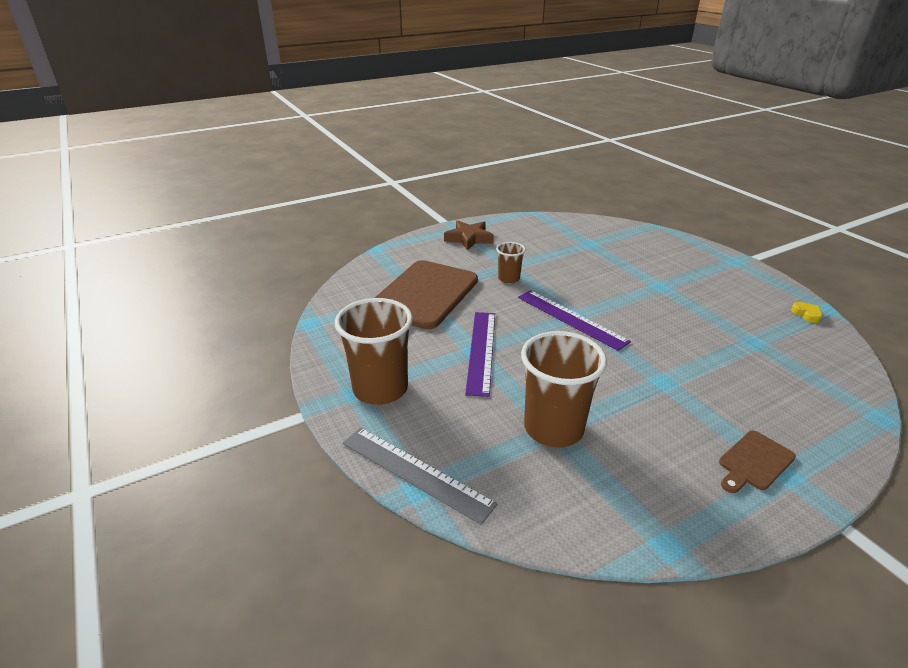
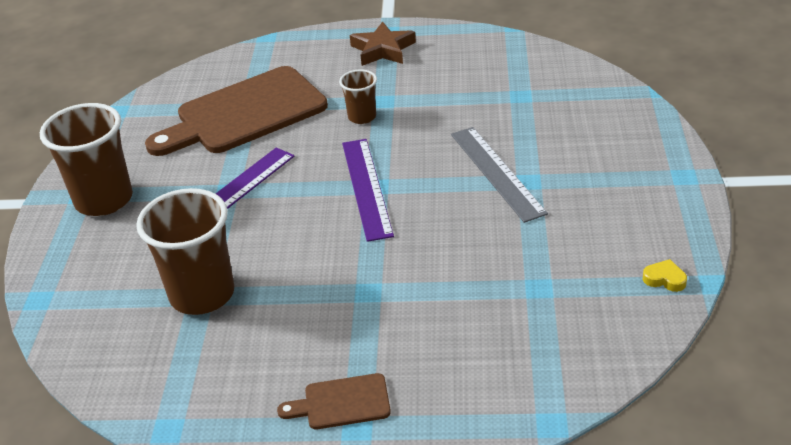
camera: 35 degrees right, 5 degrees up
(415, 473) = (50, 285): grey ruler -> grey ruler (496, 173)
(806, 314) = (664, 279): yellow heart -> yellow heart turned 75 degrees counterclockwise

